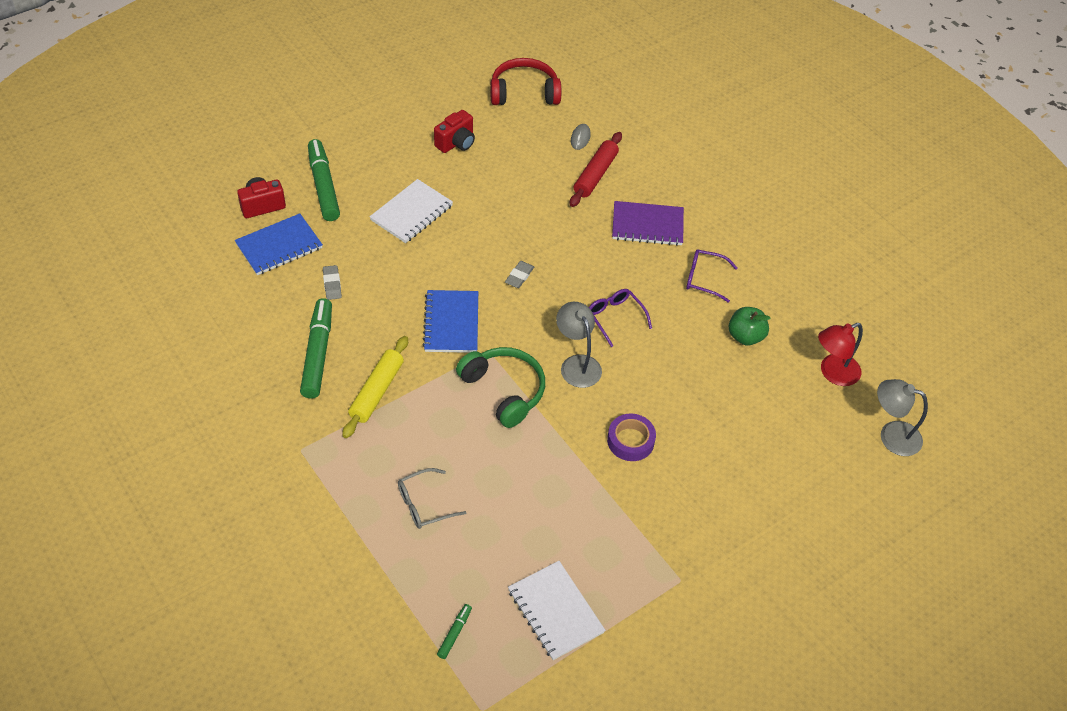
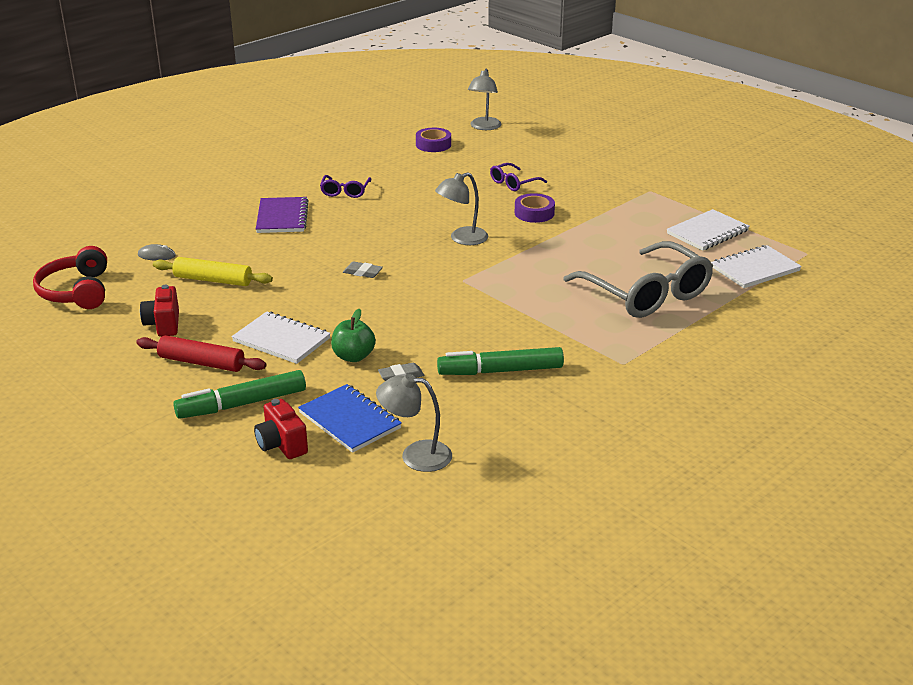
camera: 95 degrees left, 20 degrees down
(219, 280) = (415, 455): none -> grey lamp
(377, 392) = (535, 331): yellow rolling pin -> yellow rolling pin (213, 280)
(424, 504) = (646, 294): grey glasses -> grey glasses, size x2.16
(451, 323) = (434, 301): blue notebook -> none
(454, 633) = (755, 269): green marker -> white notebook
(456, 143) = (163, 325): red camera -> red camera turned 135 degrees counterclockwise
(504, 390) = (505, 269): green headphones -> none
(595, 175) = (213, 244): red rolling pin -> red rolling pin (202, 362)
(615, 318) = (402, 226): purple glasses -> purple glasses (513, 183)
(745, 336) = (406, 174): green apple -> green apple (353, 356)
(833, 373) = (433, 145): red lamp -> purple tape

